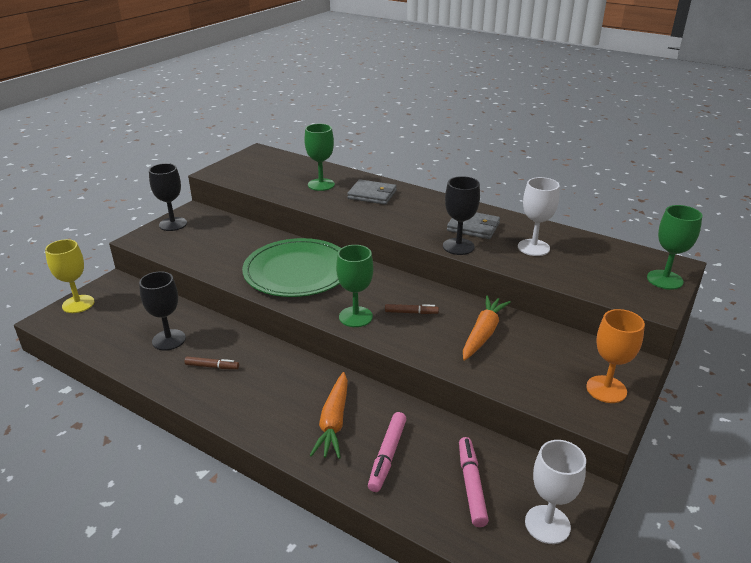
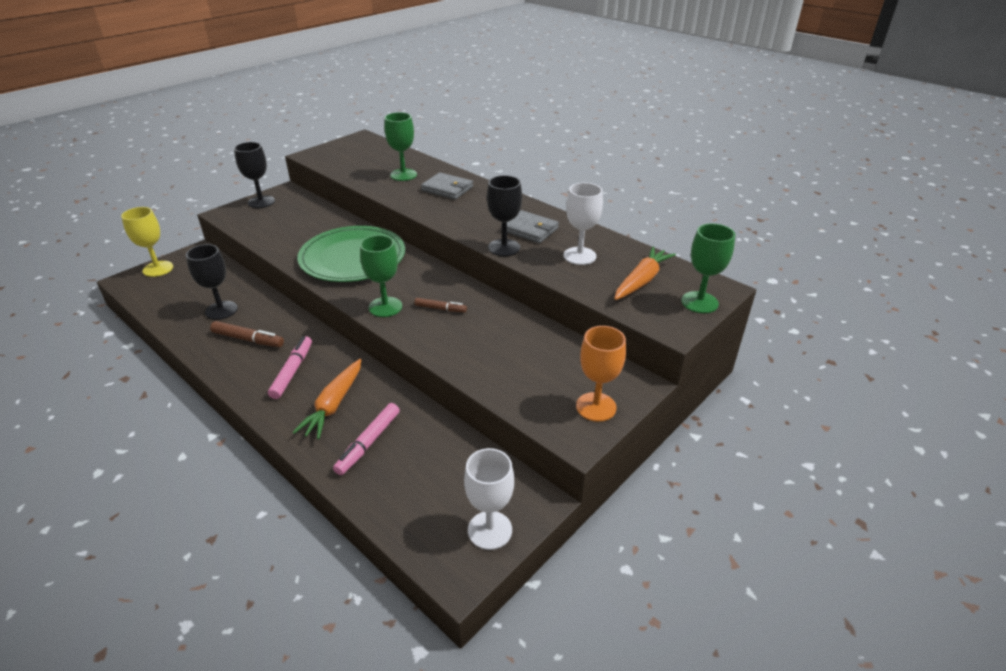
camera: 10 degrees right, 5 degrees up
(212, 366) = (248, 339): brown marker -> brown marker, size x1.53
(471, 485) = (434, 482): pink marker -> pink marker (292, 371)
(483, 334) = (500, 337): orange carrot -> orange carrot (641, 281)

